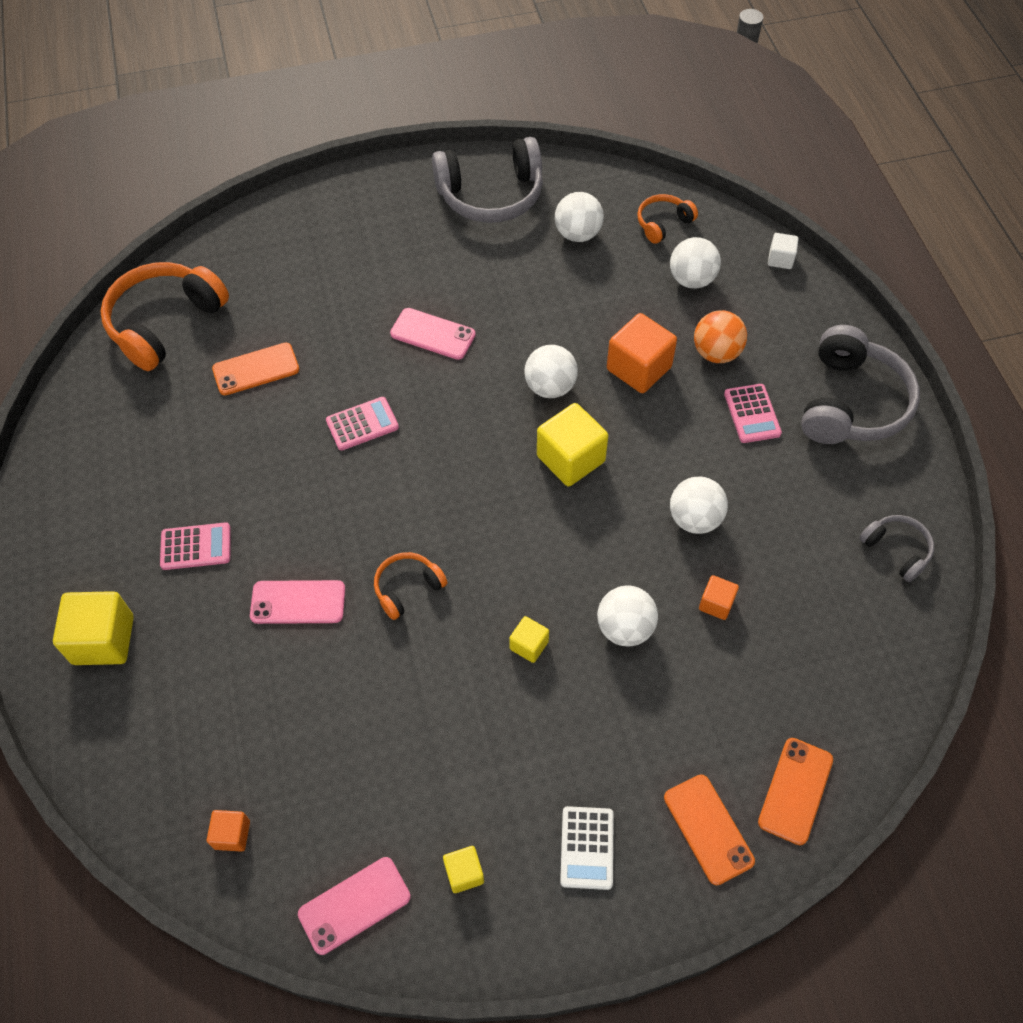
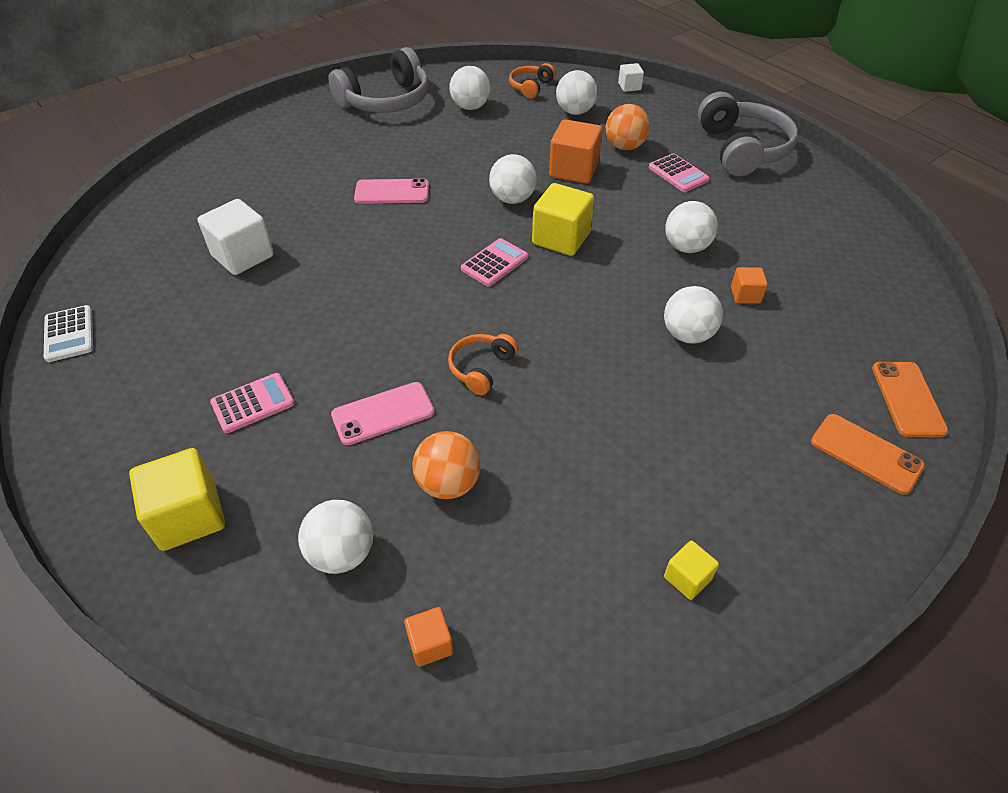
camera: 25 degrees left, 10 degrees down
(165, 323) = (134, 247): orange headphones -> none
(203, 726) = (342, 553): none -> white ball
(256, 369) = (243, 256): orange phone -> white cube
(317, 697) = (448, 483): none -> orange ball
(354, 905) = (600, 656): pink phone -> none
(362, 424) = (366, 266): pink calculator -> pink calculator (494, 263)
(529, 645) = (617, 374): yellow cube -> none
(587, 848) = (780, 510): white calculator -> white calculator (69, 334)
(896, 550) = (844, 222): grey headphones -> none

